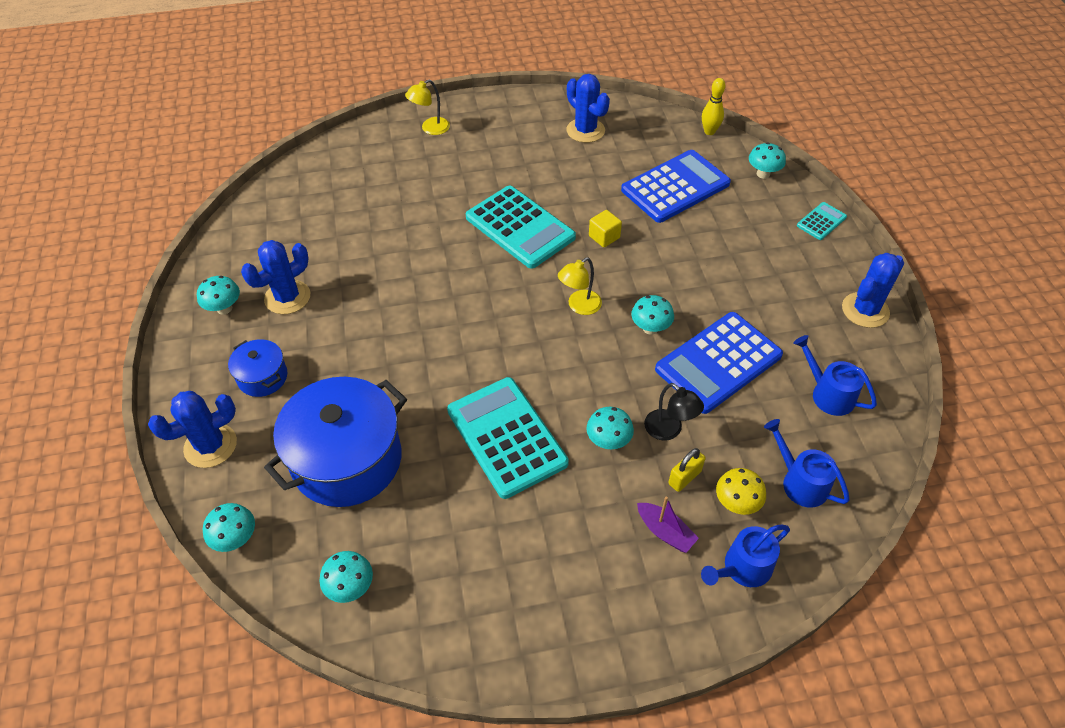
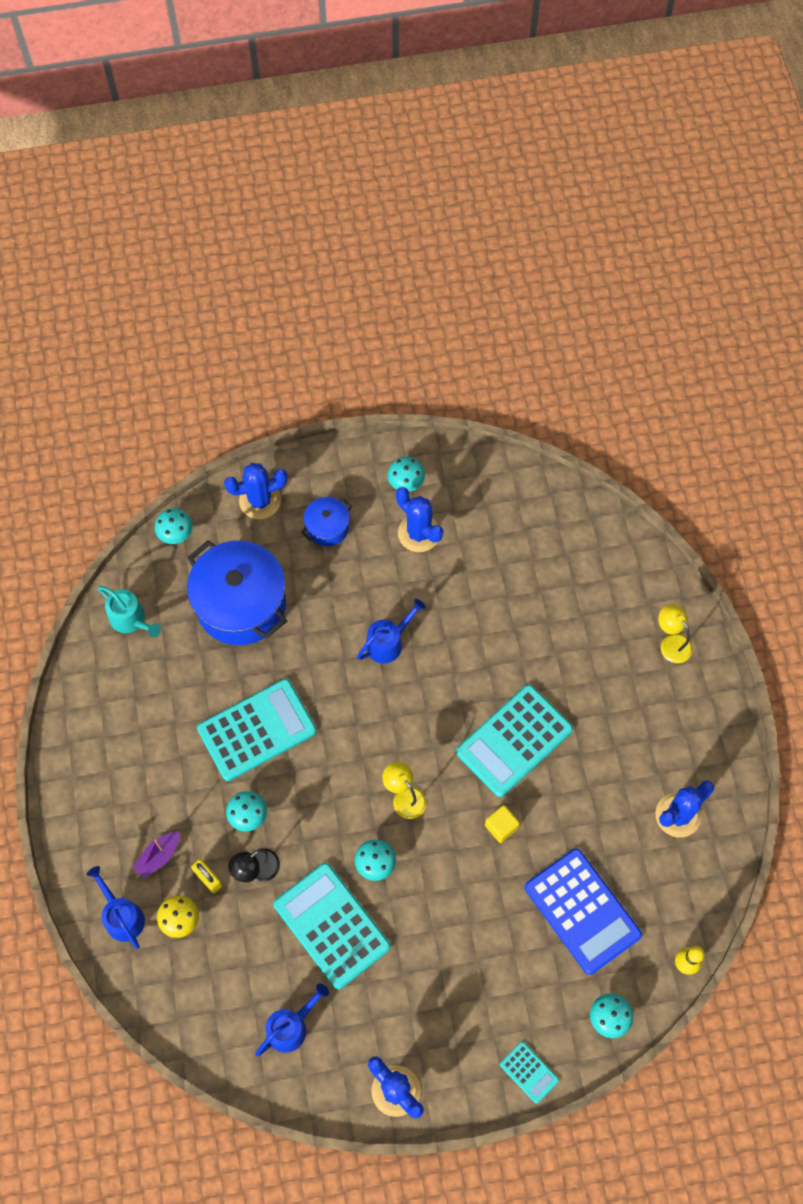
camera: 90 degrees right, 15 degrees up
(210, 446) = (260, 500): blue cactus -> blue cactus turned 75 degrees counterclockwise
(350, 587) = (131, 619): turquoise mushroom -> turquoise watering can
(718, 362) = (331, 925): blue calculator -> turquoise calculator
(800, 482) = (197, 980): blue watering can -> blue watering can (388, 642)

